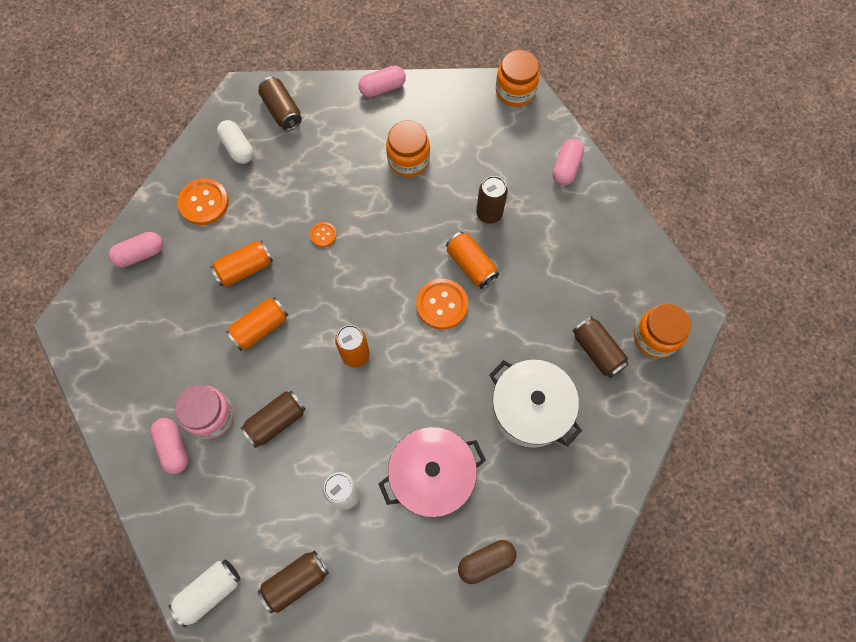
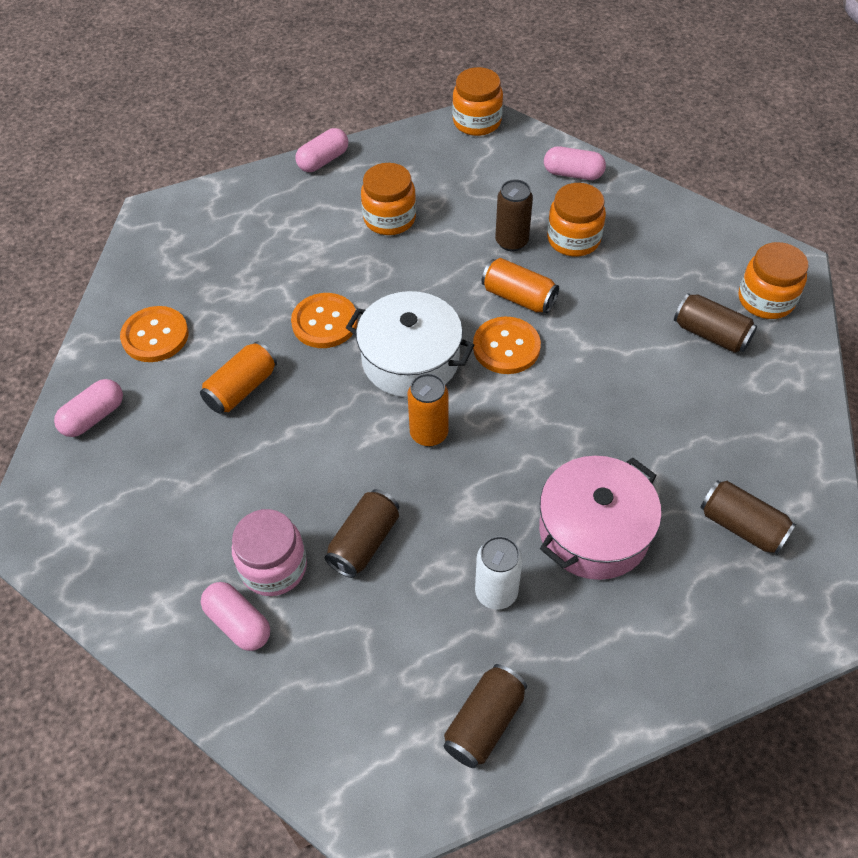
camera: 20 degrees left, 15 degrees down
(209, 591) = (372, 783): white can -> none
(237, 148) = (173, 267): white capsule -> none
(260, 328) = (292, 445): orange can -> none
(282, 111) = (212, 215): brown can -> brown can (741, 526)
(323, 235) = (324, 322): orange button -> orange button, size x1.91
(486, 562) = (713, 603): brown capsule -> none
(530, 408) = (670, 417): white pot -> white pot (410, 359)
(536, 228) = (573, 239): none -> orange jar
(566, 168) = (573, 174): pink capsule -> pink capsule turned 75 degrees counterclockwise

